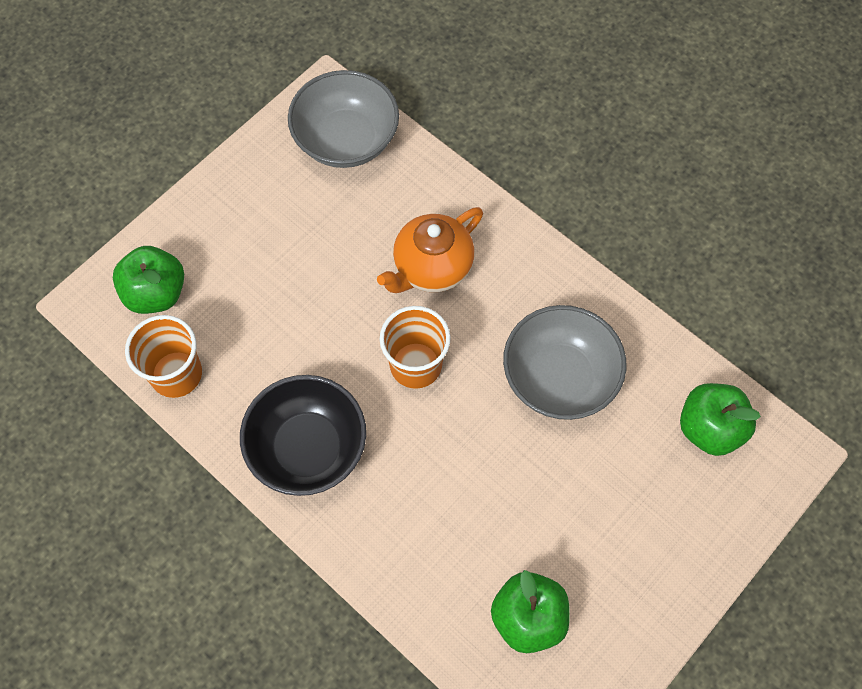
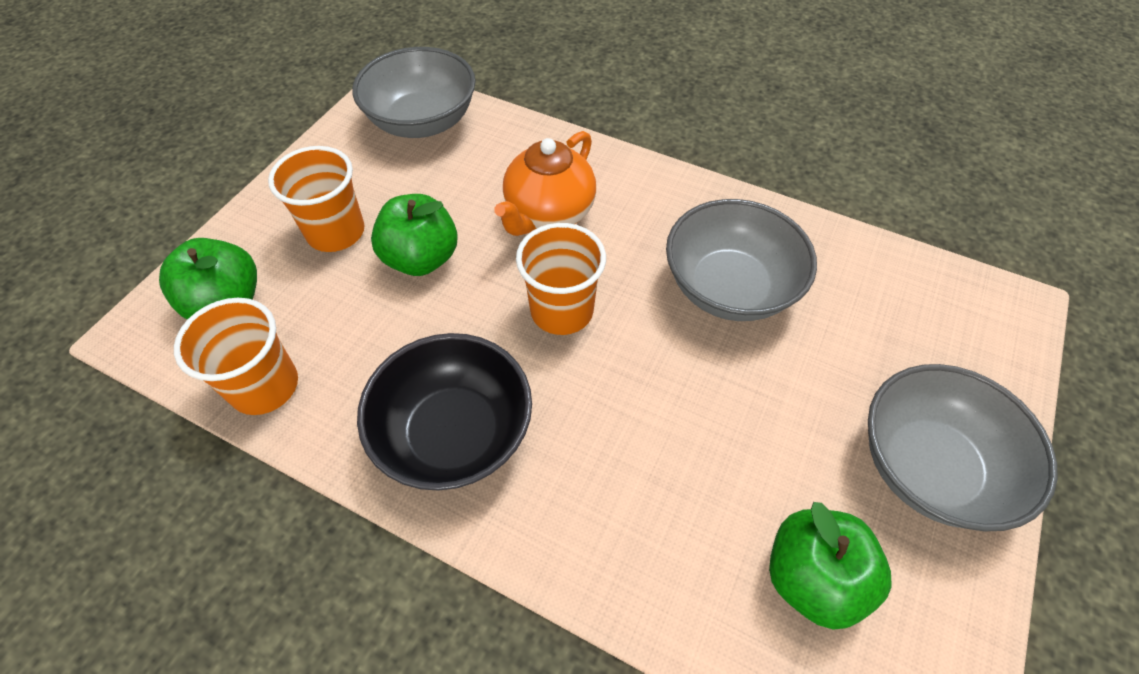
camera: 15 degrees left, 10 degrees down
(250, 244) = (336, 232): none -> orange cup
(650, 565) = (929, 467): none -> grey bowl
(709, 428) = (914, 301): green apple -> green apple (421, 258)

